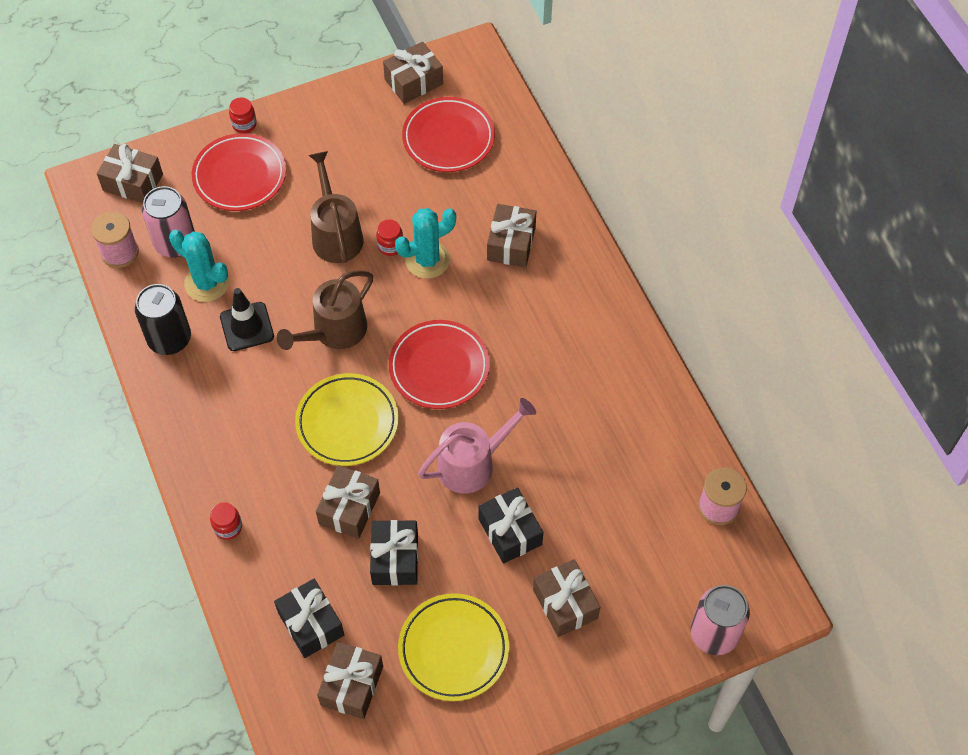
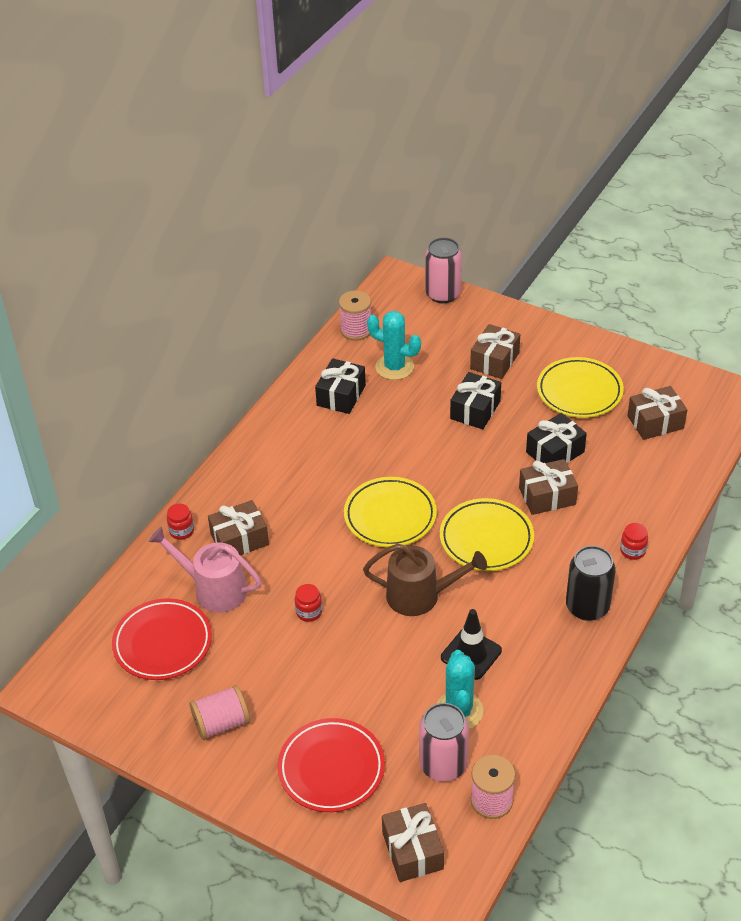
camera: 125 degrees left, 15 degrees down
(169, 339) = (532, 697): black can -> black can (587, 607)
(244, 124) = (270, 809): red jar -> red jar (181, 531)
(311, 624) = (643, 465): black gift -> black gift (341, 395)
(335, 234) = (330, 656): brown watering can -> none
(340, 135) = (221, 723): none -> pink spool
(413, 82) = (115, 709): brown gift -> none
(427, 260) = (301, 580): turquoise cactus -> turquoise cactus (394, 367)
(439, 367) = (390, 516): red plate -> yellow plate
(473, 463) = (446, 454): pink watering can -> pink watering can (213, 589)

